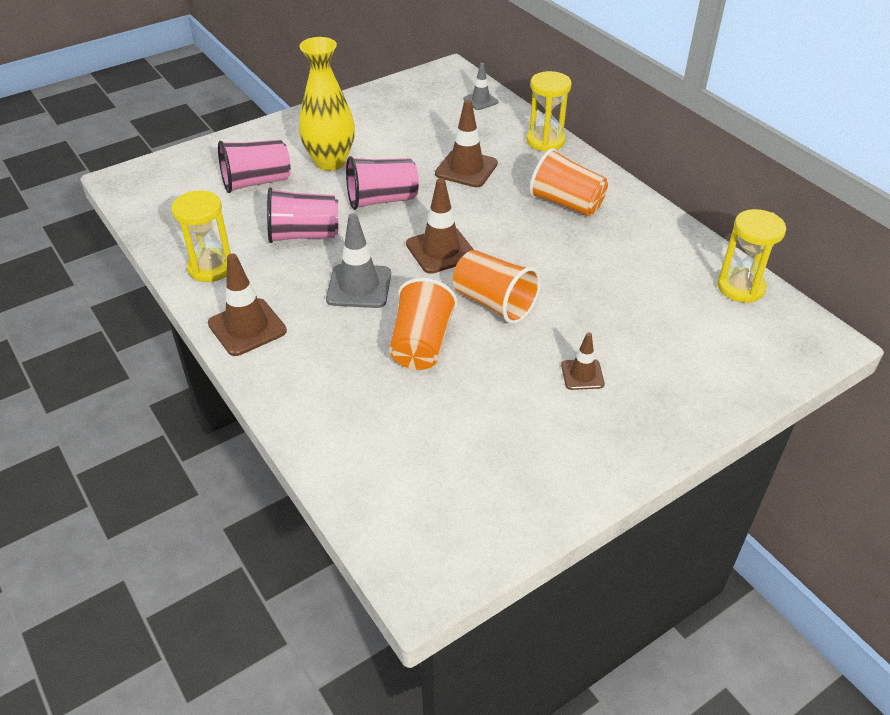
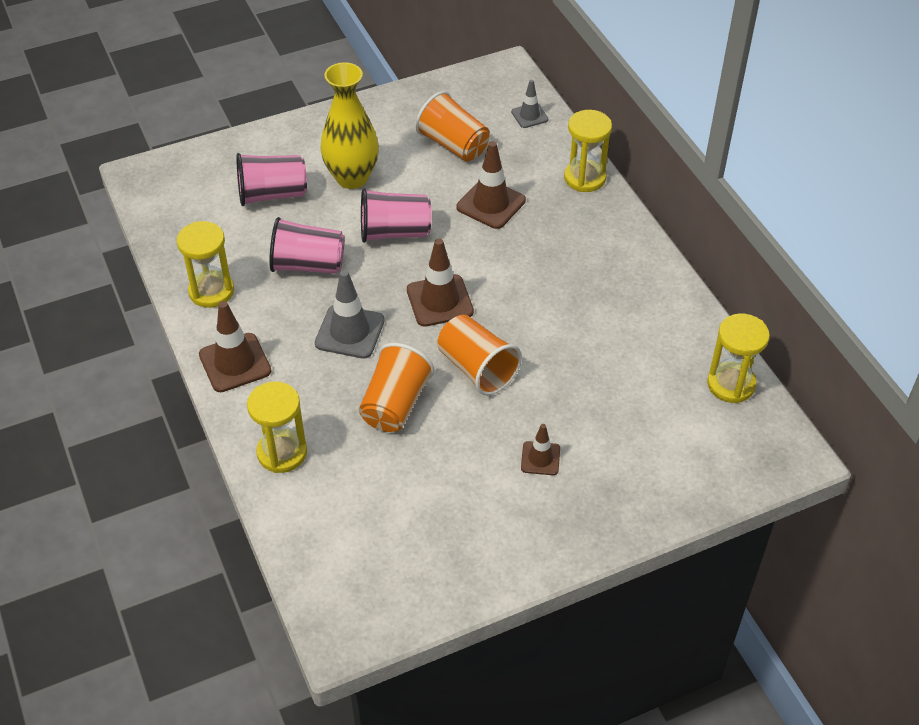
camera: 10 degrees right, 5 degrees up
(314, 404) = (282, 453): none -> yellow hourglass
(566, 203) = (583, 260): orange cup -> orange cup (453, 145)

